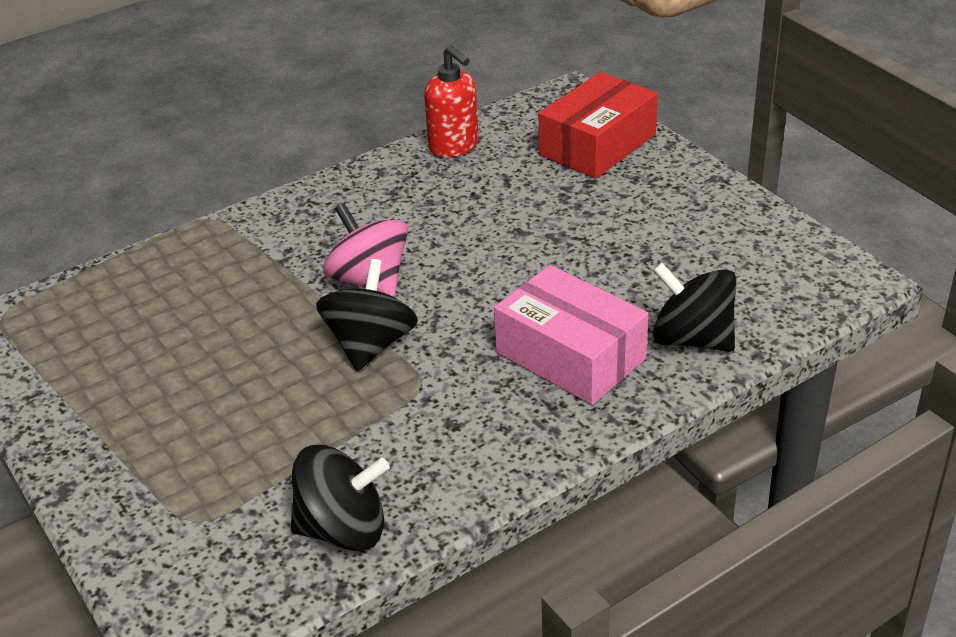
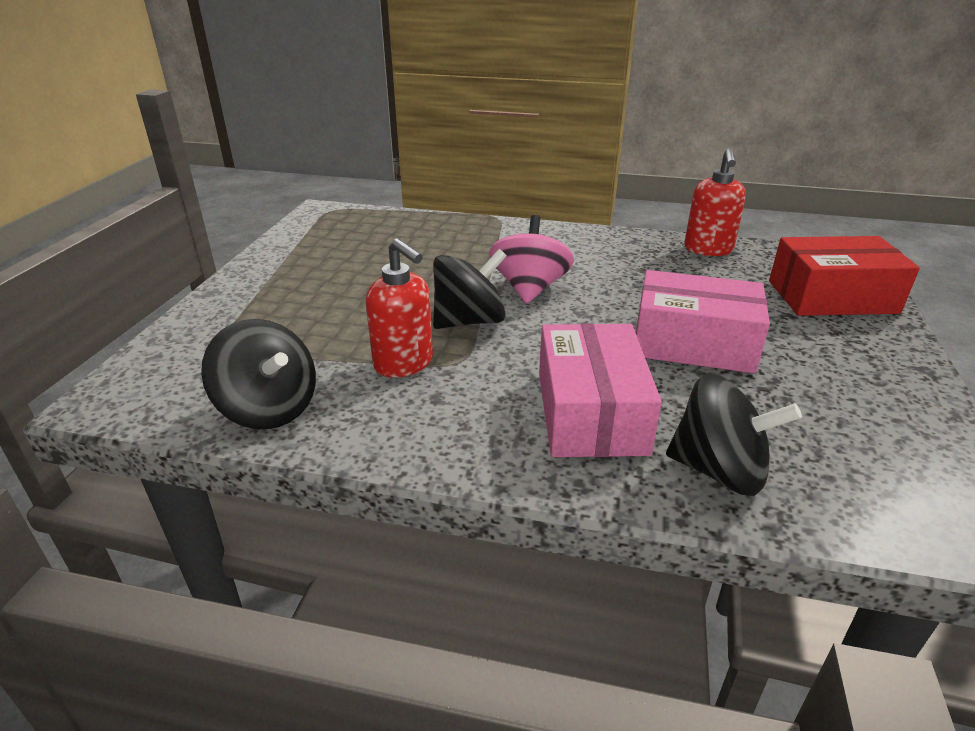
camera: 45 degrees right, 5 degrees down
(382, 417) = (404, 363): none -> red soap dispenser
(560, 251) = (693, 343): none -> pink box
(692, 339) = (719, 470): black spinning top -> black spinning top turned 120 degrees clockwise

